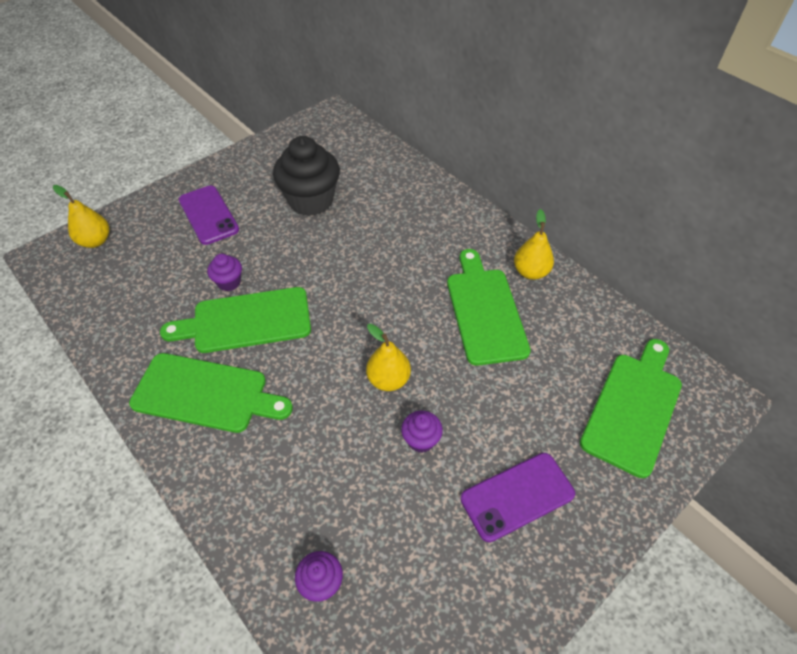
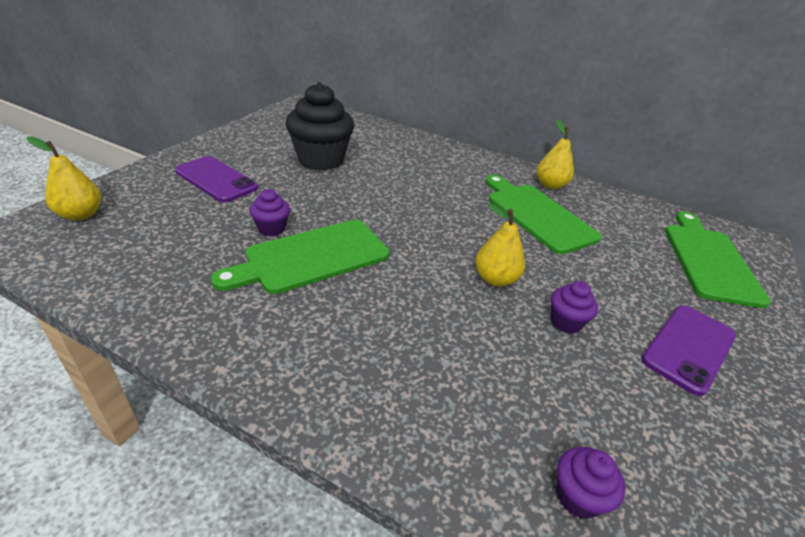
camera: 25 degrees left, 15 degrees down
(206, 394) = (303, 332): green cutting board -> none

